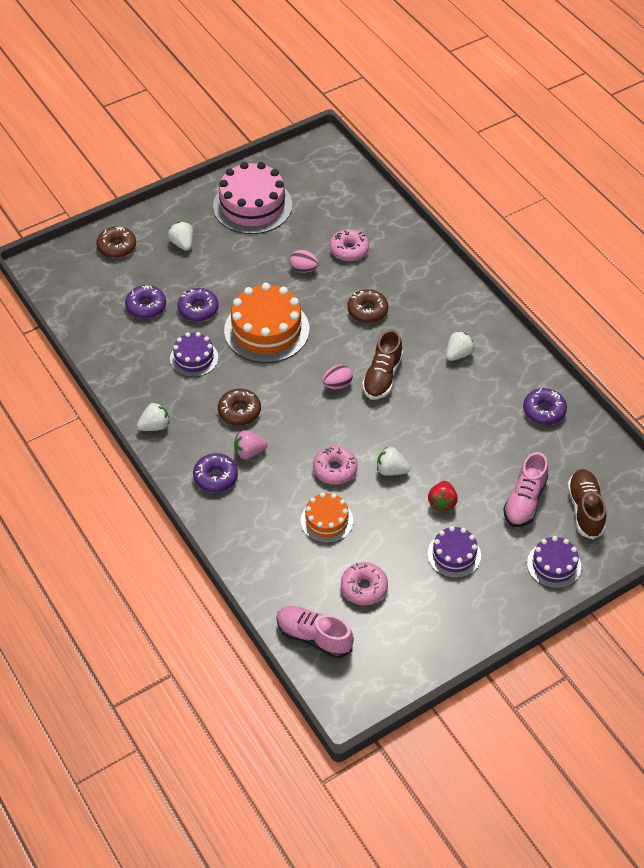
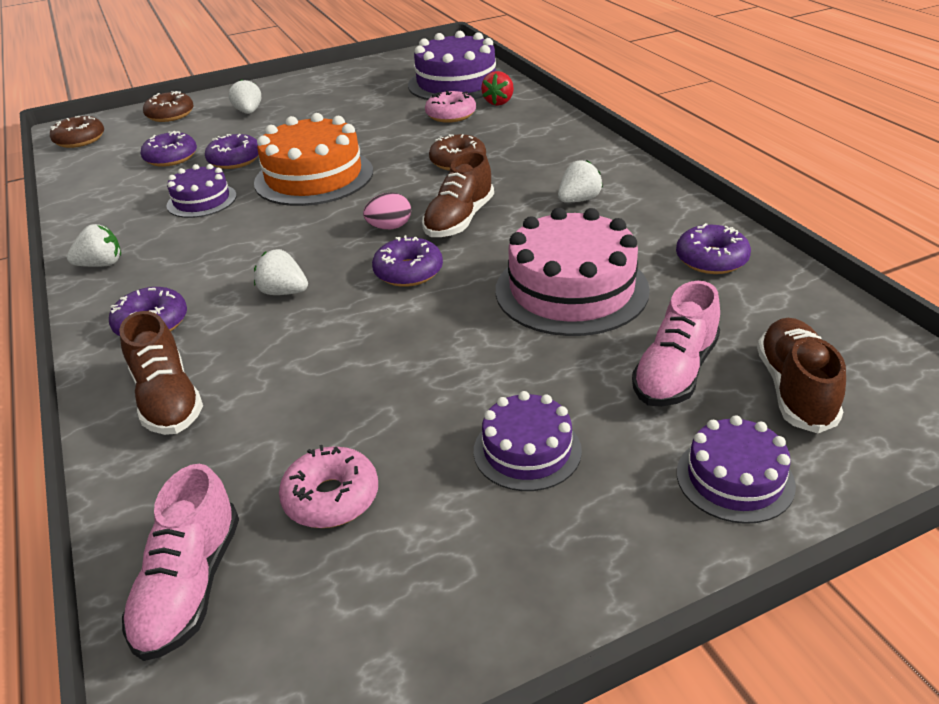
camera: 10 degrees right, 15 degrees down
(239, 411) = (233, 252): brown donut -> brown donut (80, 140)
(249, 452) = (221, 296): pink strawberry -> none
(252, 205) = (347, 86): pink cake -> pink cake (571, 289)
(253, 533) = (168, 399): none -> brown shoe
(303, 269) = (387, 129): pink egg -> none
(314, 636) = (190, 586): pink shoe -> pink shoe turned 120 degrees counterclockwise
(326, 520) = (304, 387): orange cake -> none
(335, 469) = (347, 320): pink donut -> none
(343, 202) = (456, 83): none -> purple cake
(361, 427) = (408, 272): none -> purple donut
(391, 470) = (441, 323): white strawberry -> white strawberry (284, 292)
(442, 502) = (520, 369): red strawberry -> red strawberry (499, 102)

